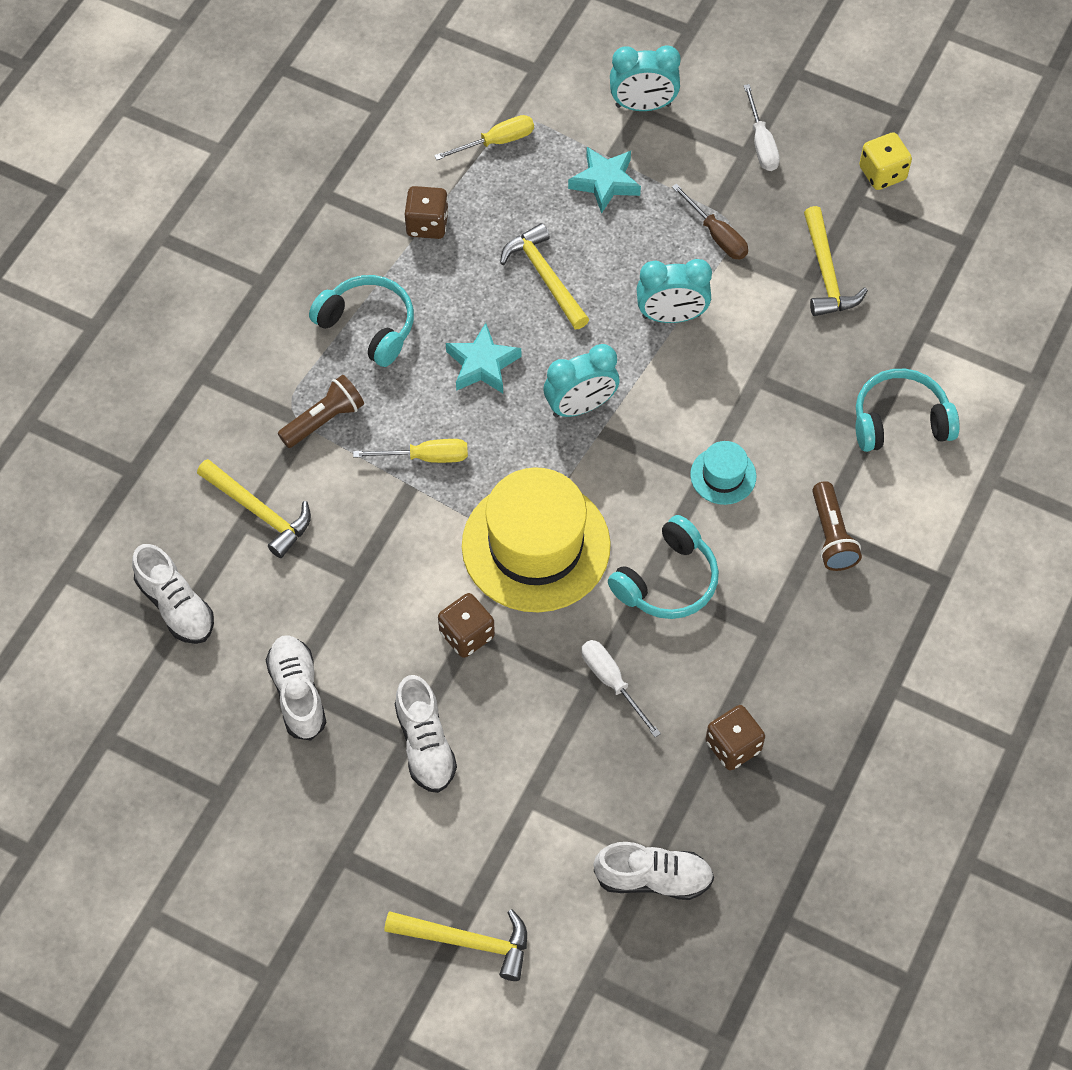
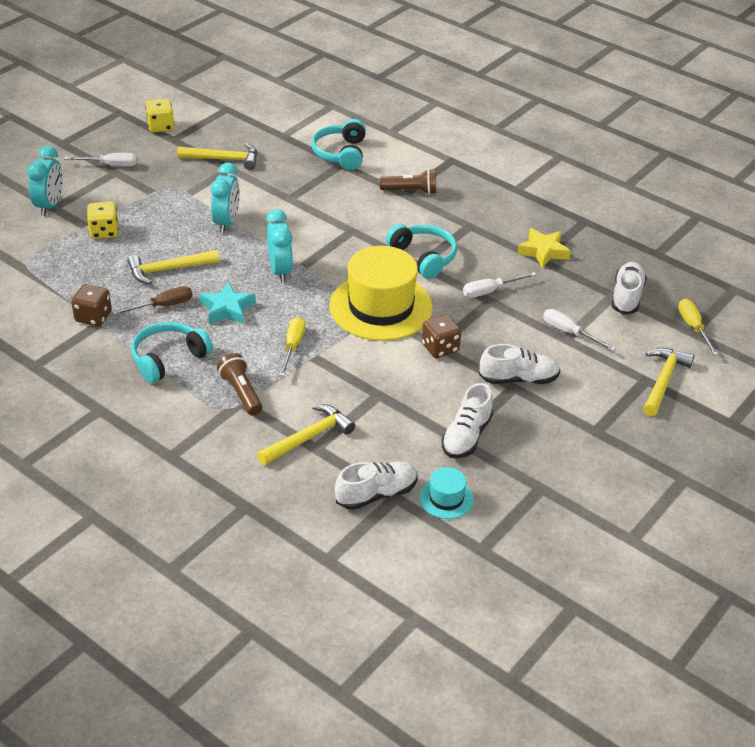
camera: 80 degrees left, 20 degrees down
(298, 693) = (466, 436): white shoe -> white shoe turned 60 degrees counterclockwise
(496, 142) = (39, 273): yellow screwdriver -> yellow screwdriver (693, 327)
(544, 802) = (569, 332): none -> white screwdriver
(605, 182) = (104, 232): turquoise star -> yellow dice
(717, 235) = (173, 194): brown screwdriver -> brown screwdriver (163, 306)
(723, 475) = (355, 223): turquoise hat -> turquoise hat (446, 498)
(733, 746) = (543, 251): brown dice -> yellow star

